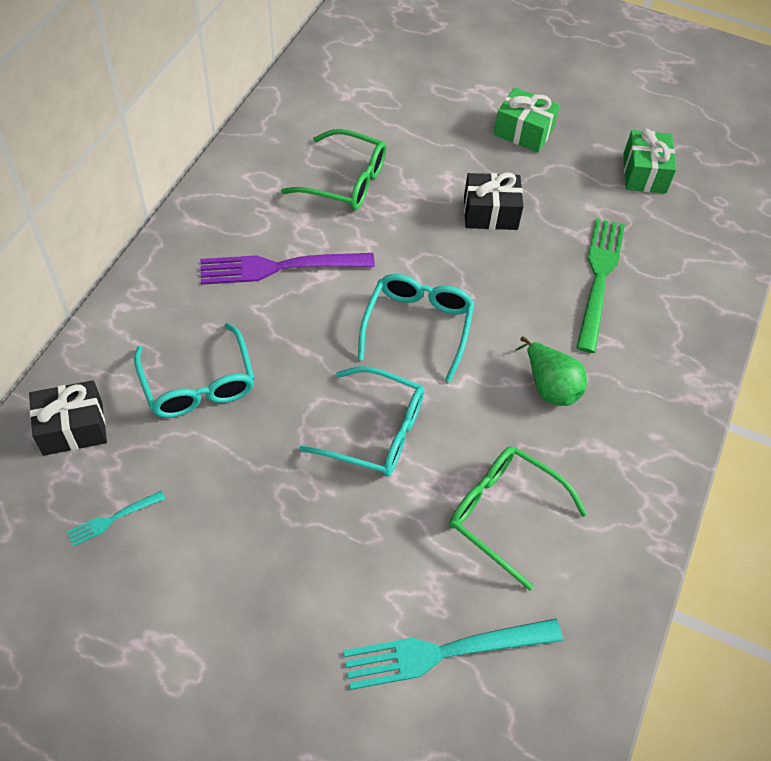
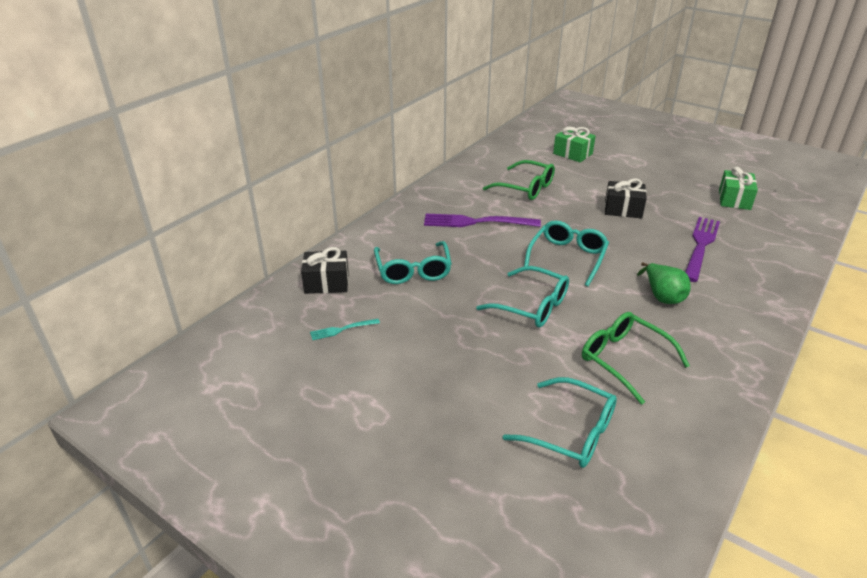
camera: 15 degrees right, 20 degrees down
(444, 652) = (571, 432): turquoise fork -> turquoise glasses
(523, 132) = (648, 175): green gift -> green gift (572, 154)
(599, 278) = (700, 246): green fork -> purple fork

